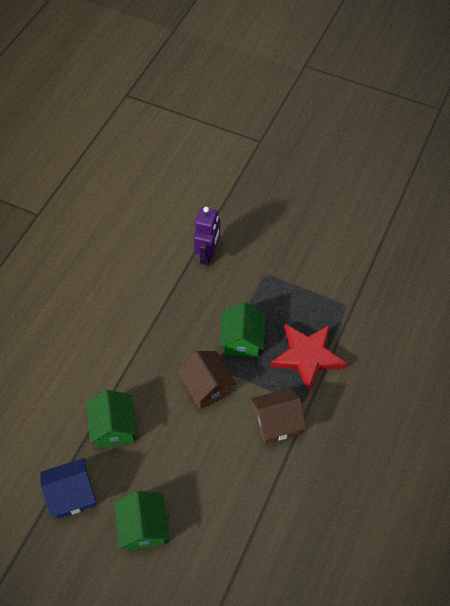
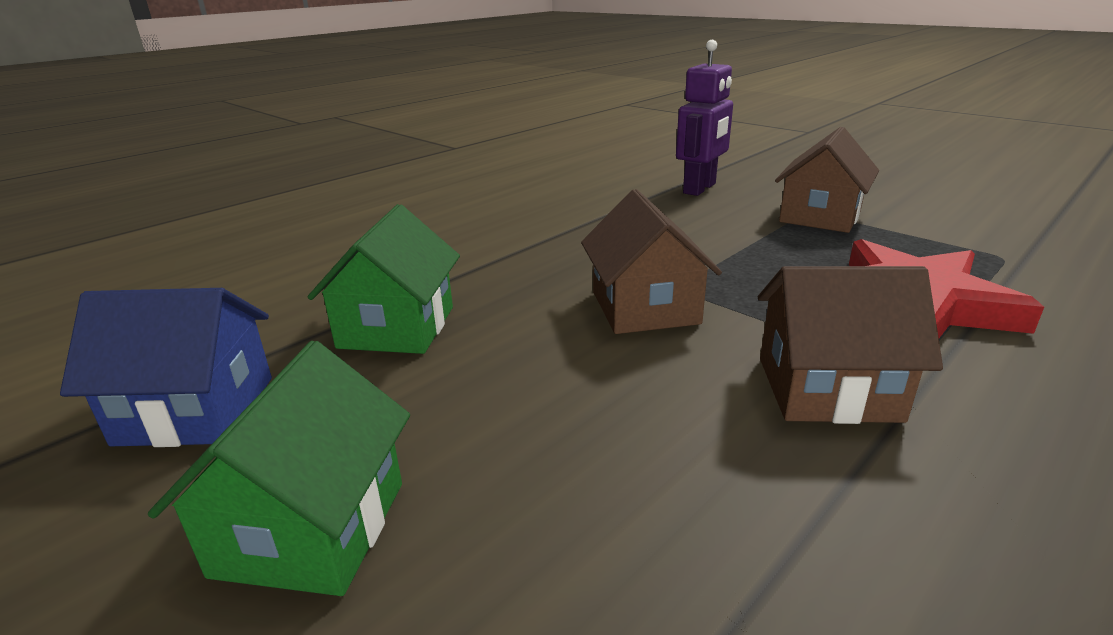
camera: 20 degrees right, 30 degrees down
(242, 340) = (747, 265): green house -> none
(271, 279) = (820, 216): none -> brown house

